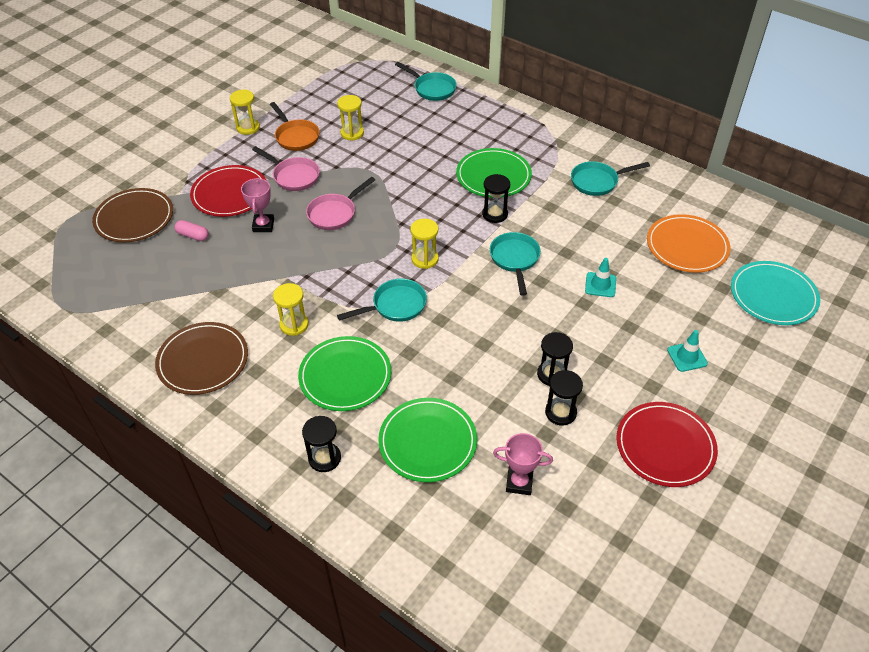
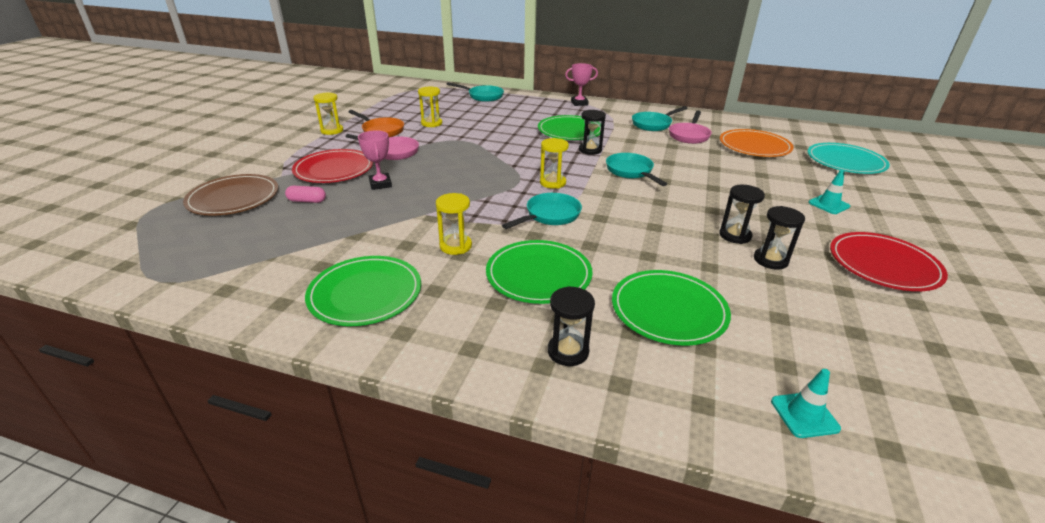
camera: 20 degrees left, 15 degrees down
(203, 360) = (365, 293): brown plate -> green plate
(335, 213) = (447, 168): pink pan -> pink pan (689, 135)
(519, 483) = (791, 323): pink trophy -> pink trophy (579, 103)
(600, 285) = (714, 175): turquoise traffic cone -> turquoise traffic cone (804, 415)

